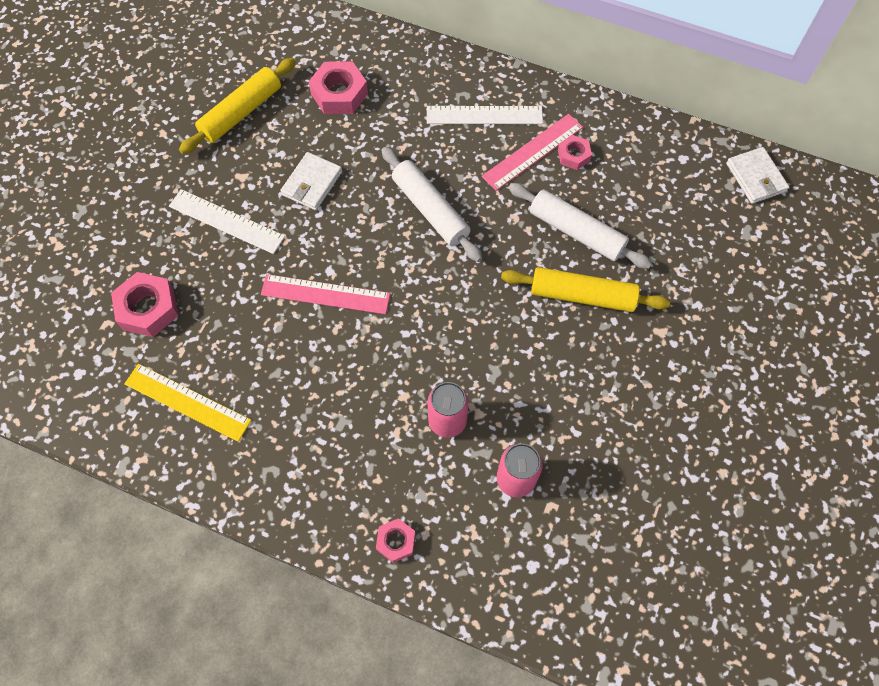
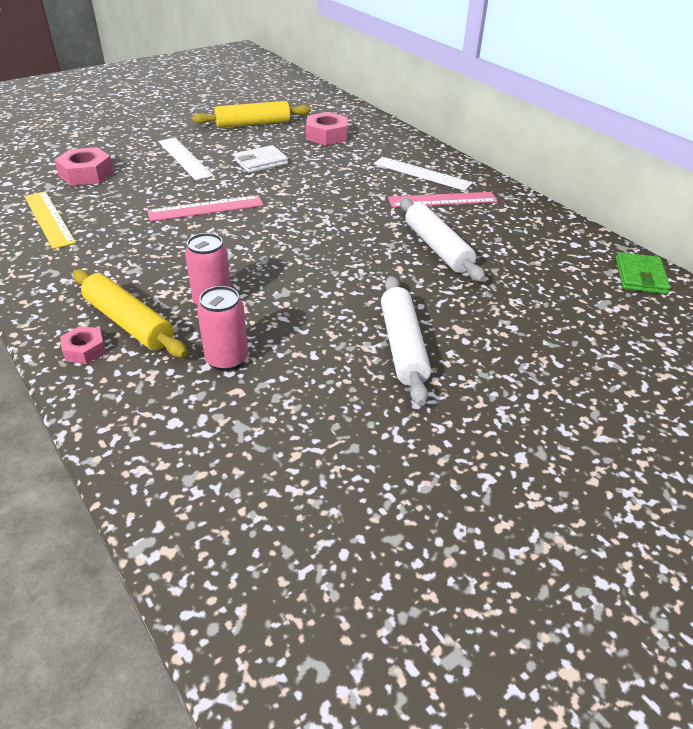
camera: 30 degrees right, 25 degrees down
(325, 294) = (206, 208): pink ruler -> pink ruler turned 60 degrees counterclockwise
(430, 210) = (330, 199): white rolling pin -> white rolling pin (403, 346)
(573, 155) = (475, 212): pink nut -> none
(582, 295) = (406, 281): yellow rolling pin -> yellow rolling pin (129, 323)
(756, 177) = (640, 276): white wallet -> green wallet

